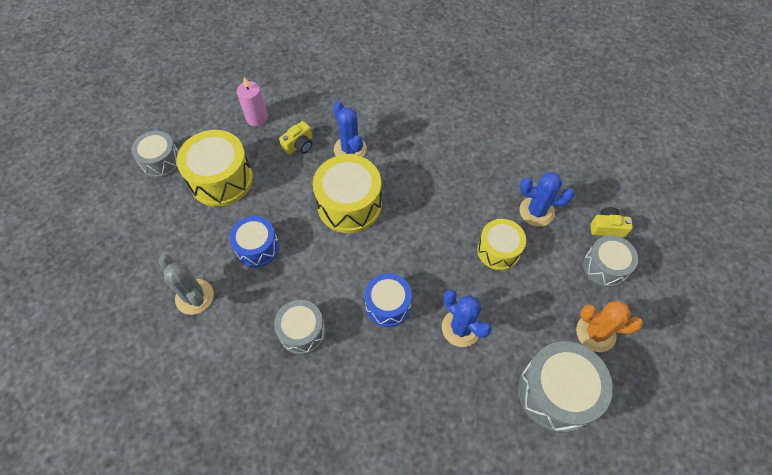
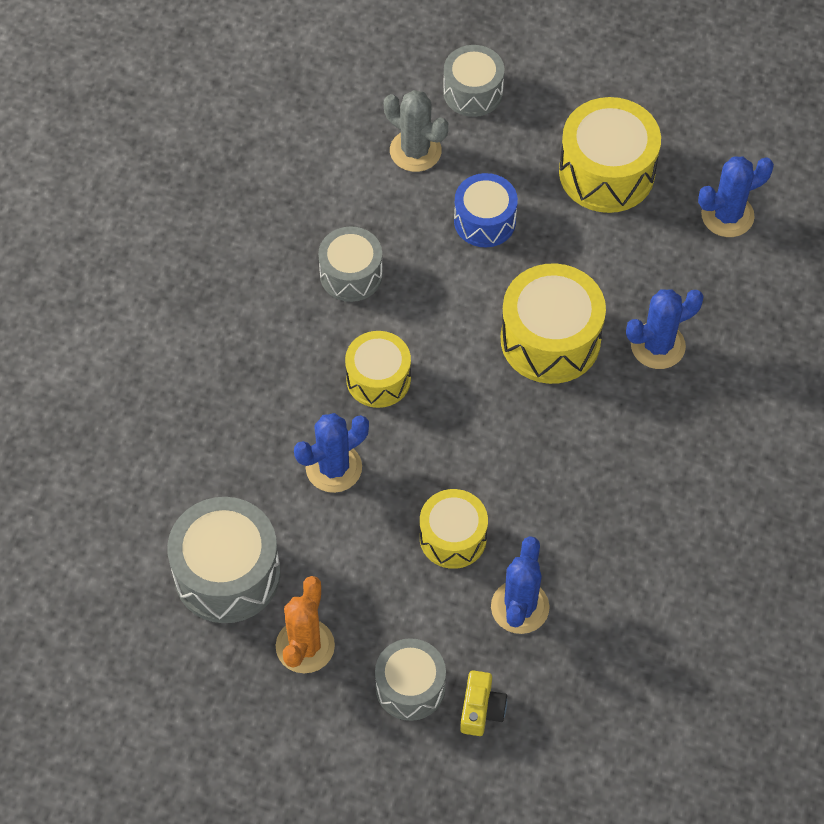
camera: 95 degrees right, 0 degrees up
(161, 161) = (643, 95): grey drum -> grey drum (473, 92)
(194, 297) = (415, 151): grey cactus -> grey cactus turned 75 degrees clockwise
(257, 118) = (727, 215): pink candle -> blue cactus
(299, 145) = (669, 274): yellow camera -> none
(388, 305) = (378, 379): blue drum -> yellow drum

